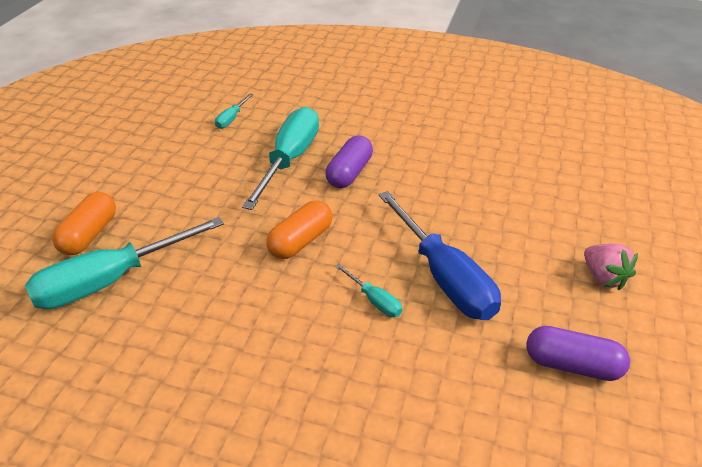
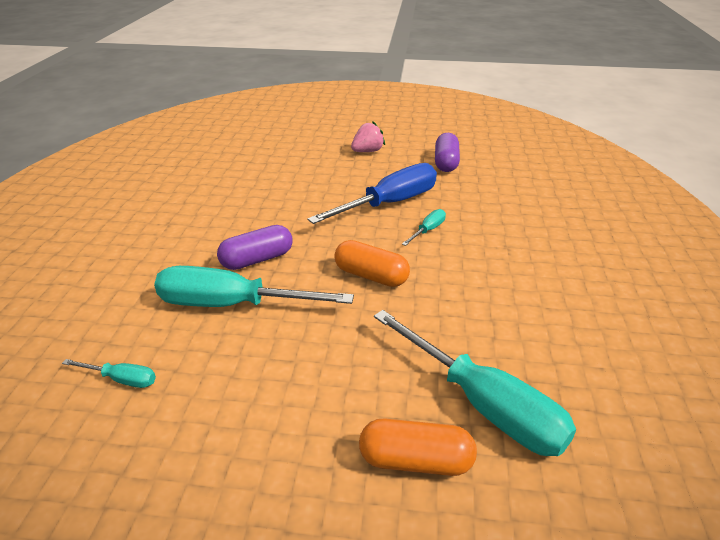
camera: 100 degrees left, 5 degrees down
(349, 173) = (257, 259): purple capsule -> purple capsule turned 45 degrees counterclockwise

